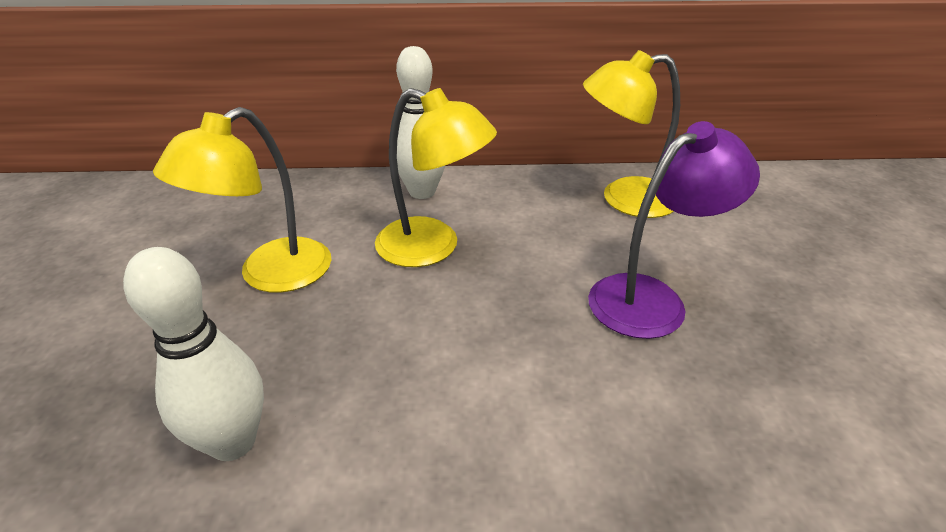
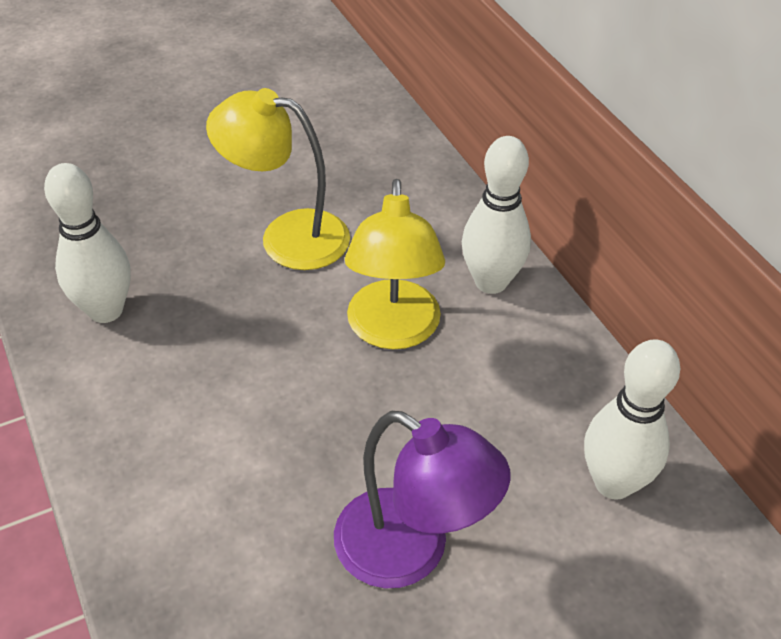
camera: 65 degrees right, 10 degrees up
(624, 199) = (613, 483): yellow lamp -> white bowling pin

